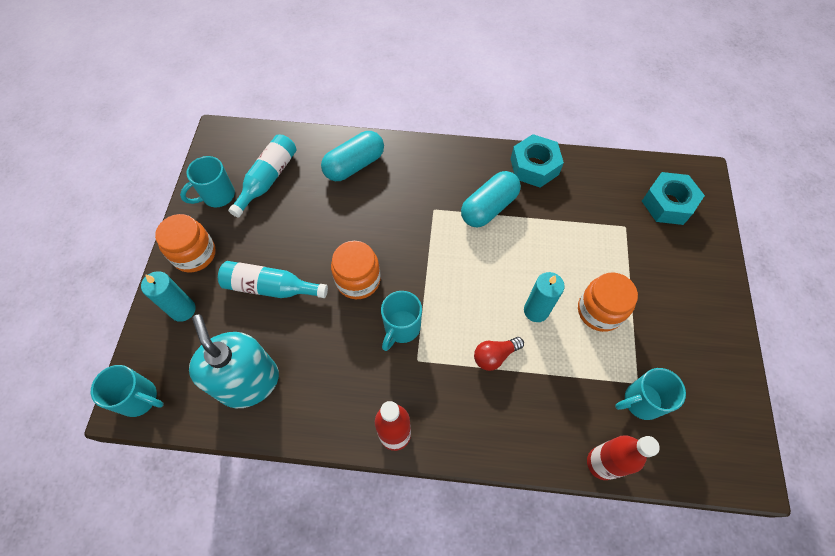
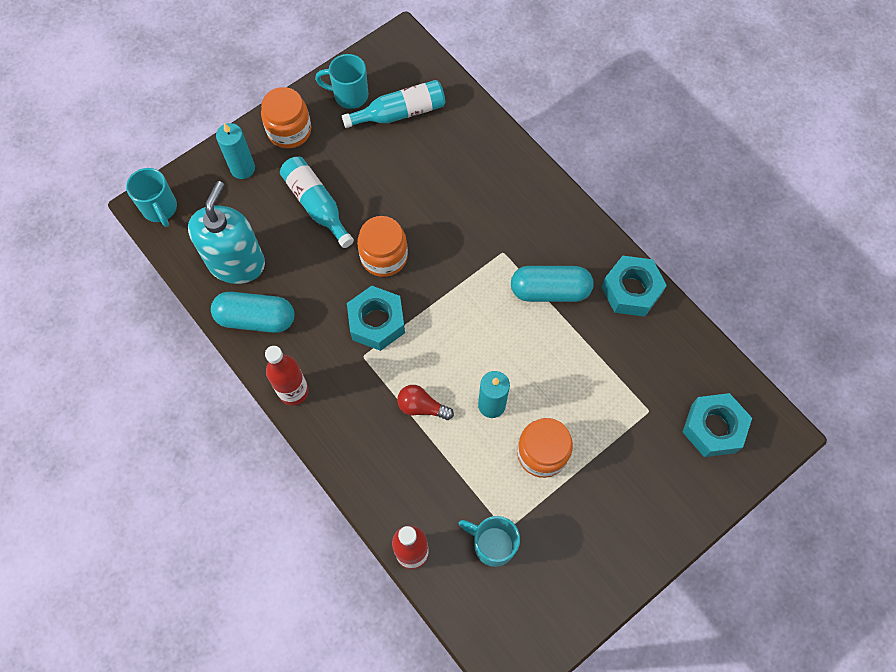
camera: 45 degrees right, 5 degrees up
(354, 165) = (479, 158): turquoise capsule -> turquoise capsule (256, 318)
(401, 328) = (376, 322): turquoise mug -> turquoise nut

